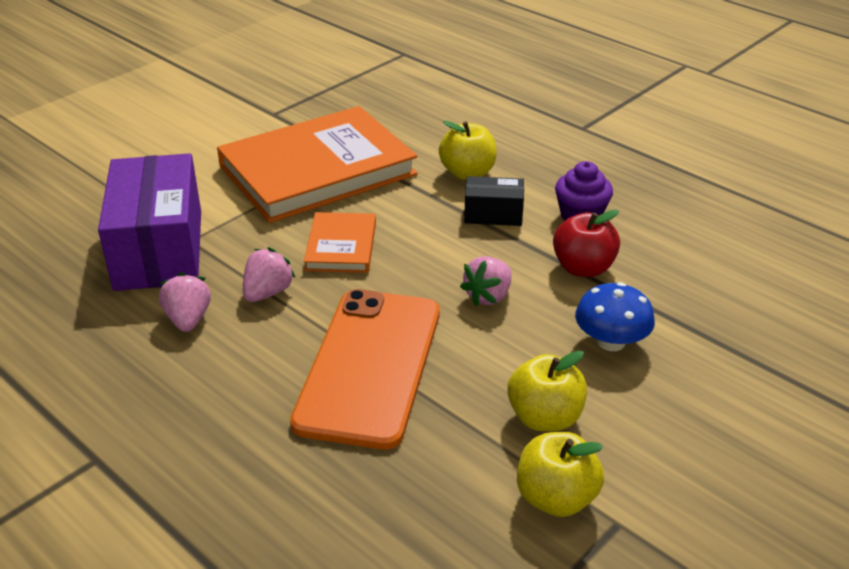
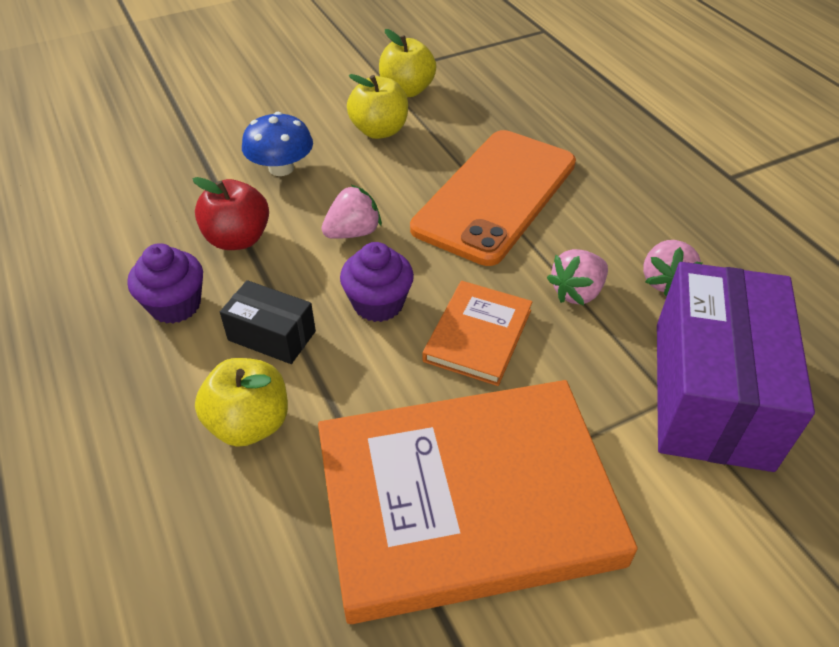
camera: 160 degrees left, 10 degrees up
(429, 249) = (378, 303): none -> purple cupcake

